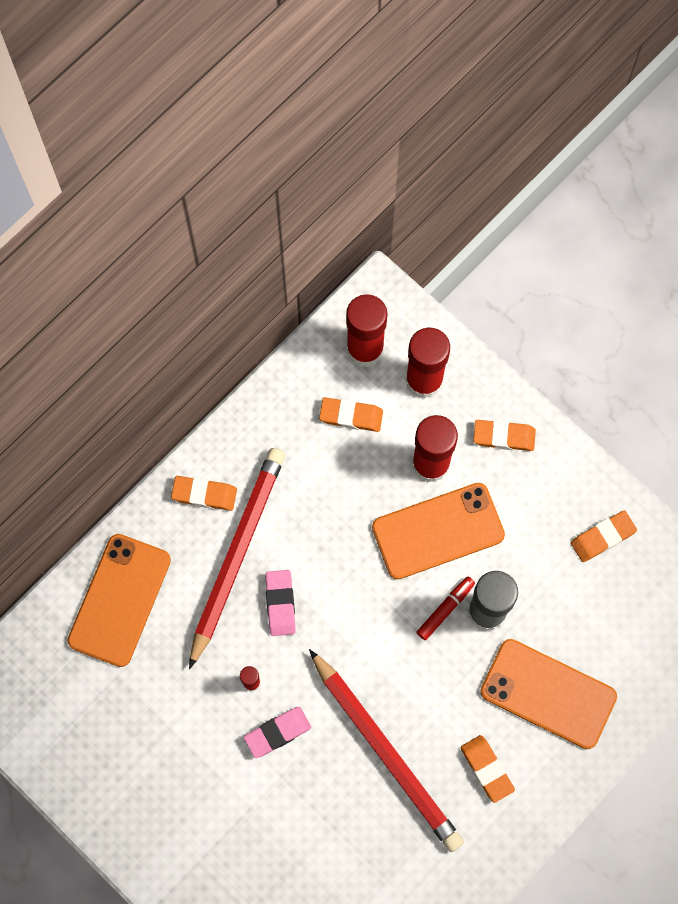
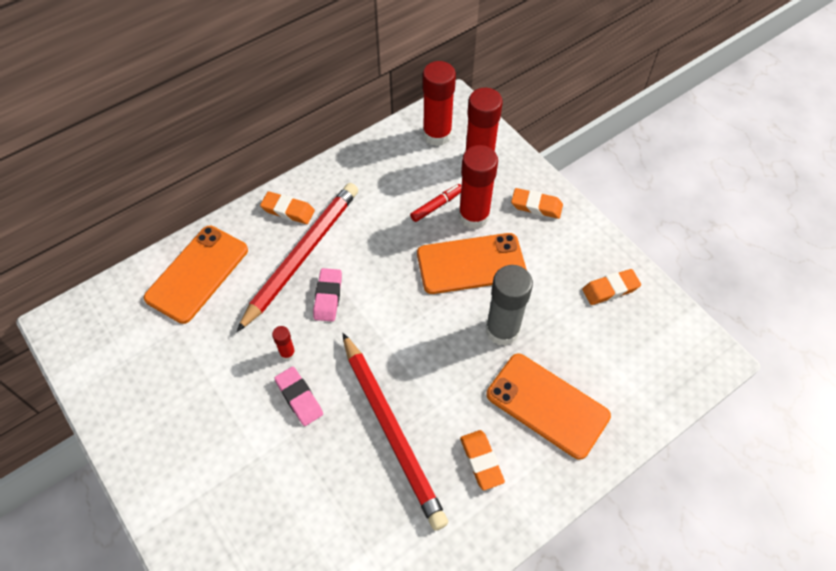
camera: 10 degrees right, 15 degrees down
(277, 733) = (299, 398): pink eraser -> pink eraser turned 75 degrees clockwise
(351, 416) = (417, 175): orange eraser -> none
(445, 609) = (467, 323): red marker -> red marker (436, 206)

